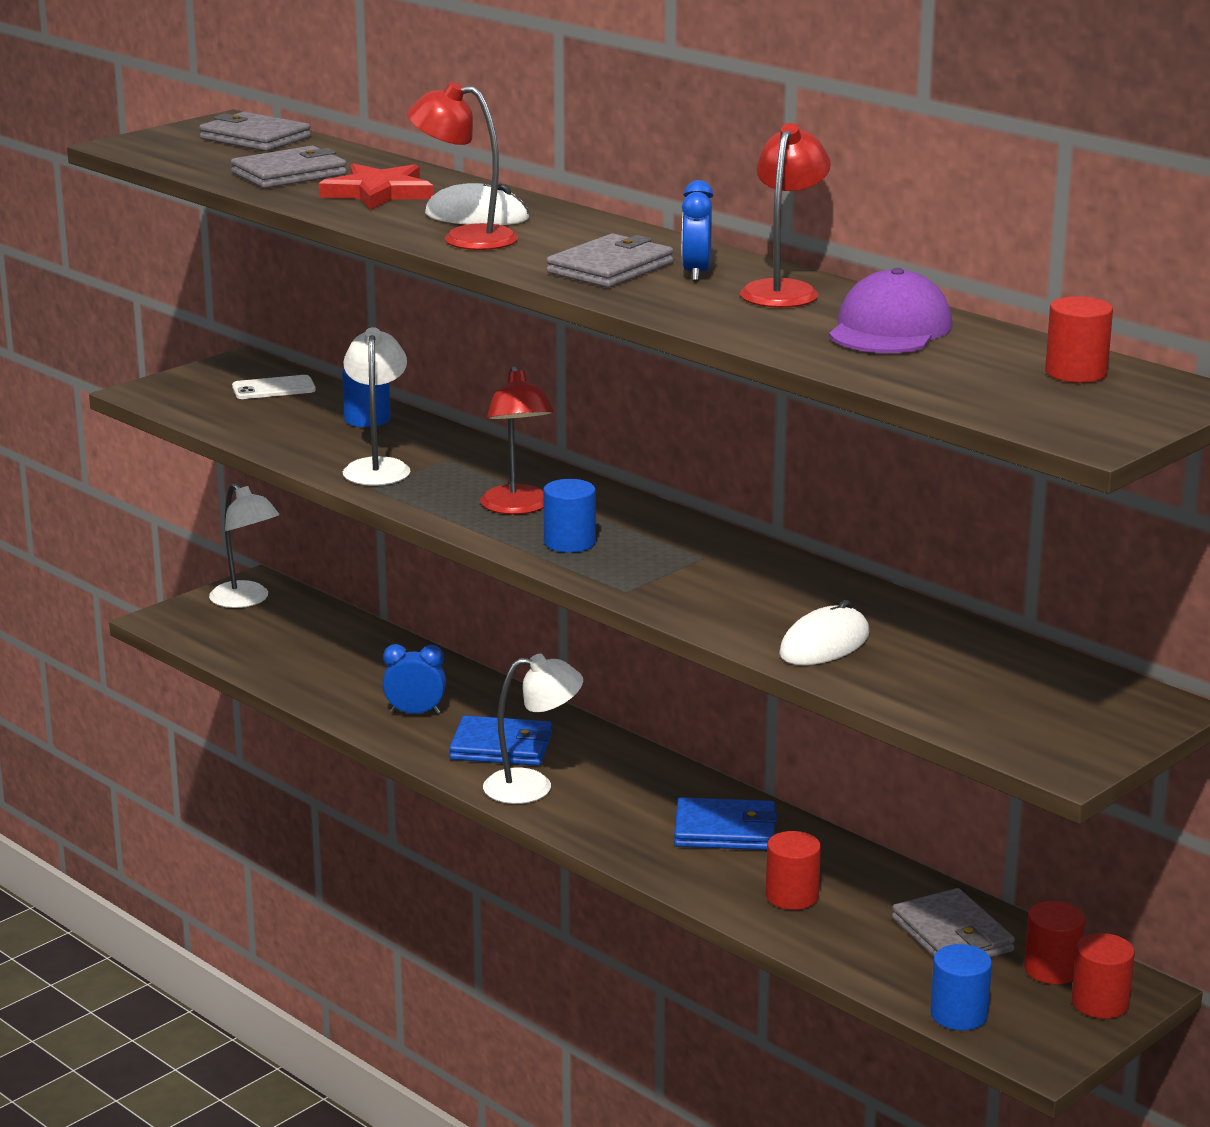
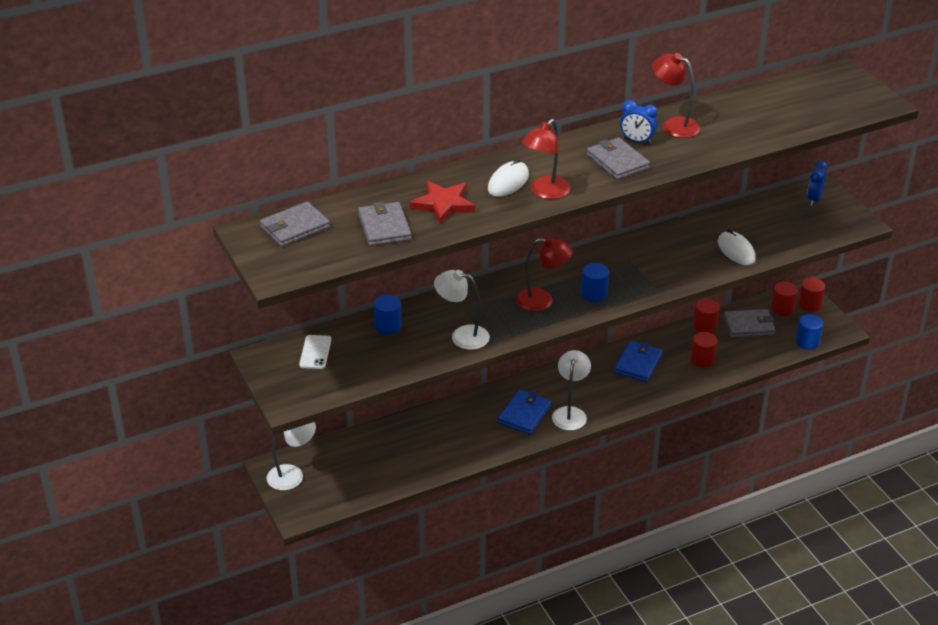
camera: 70 degrees left, 15 degrees up
(415, 713) = (472, 436): blue clock -> blue clock (814, 199)
(889, 329) = (739, 113): purple cap -> none
(1076, 372) = (810, 87): red cylinder -> red cylinder (705, 326)

